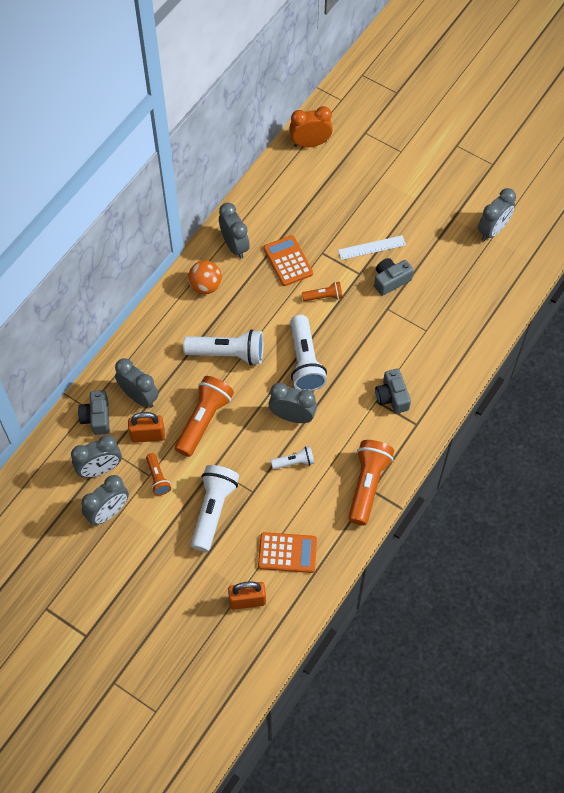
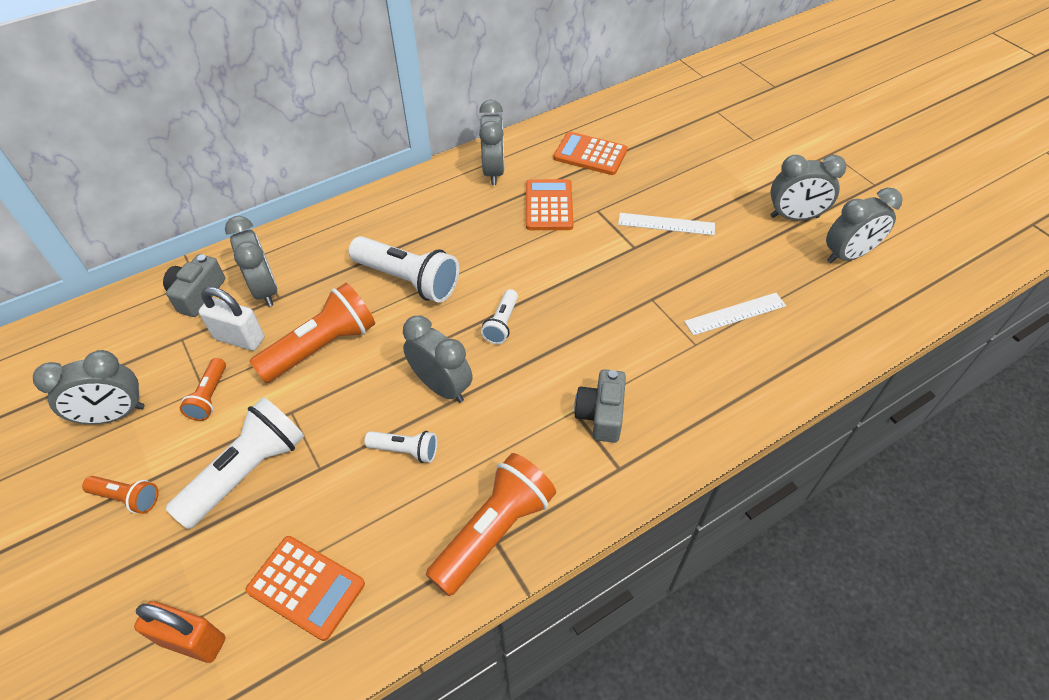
camera: 25 degrees right, 10 degrees down
(100, 469) = (150, 356): grey clock -> grey clock (794, 217)
(148, 435) = (239, 338): orange padlock -> white padlock
(205, 286) = (432, 200): orange ball -> none
(294, 206) = (590, 154): none -> orange calculator
(305, 361) = (502, 323): white flashlight -> white flashlight, size x0.52
(310, 143) = (644, 104): orange clock -> none
(324, 296) = (572, 257): orange flashlight -> orange flashlight (127, 498)
(390, 280) = (673, 268): grey camera -> none
(440, 300) = (735, 313): none -> white ruler

